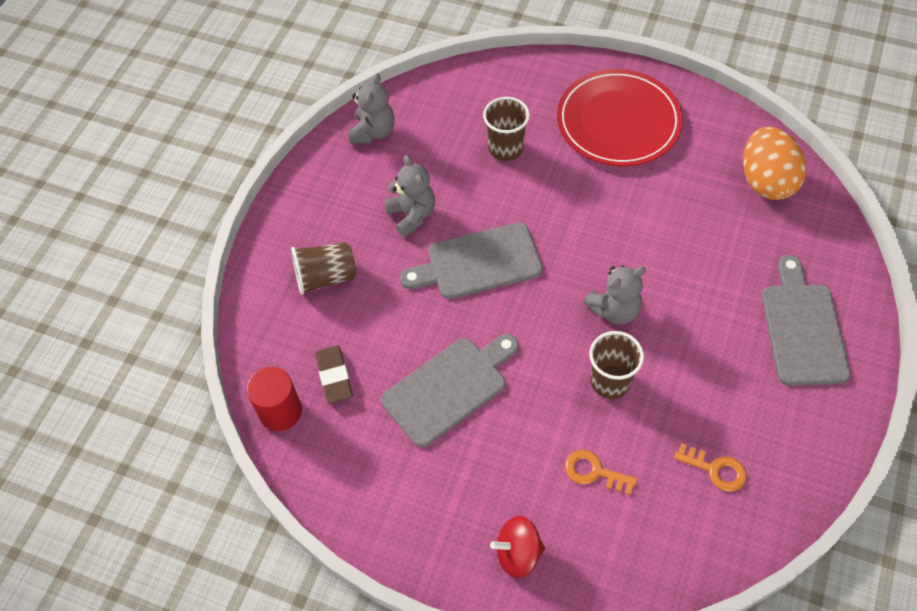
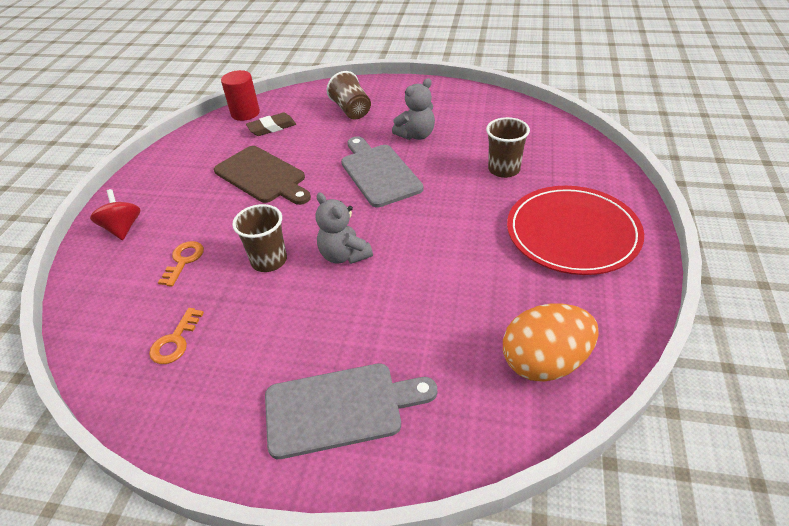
camera: 80 degrees right, 15 degrees down
(373, 132) = (490, 105): grey teddy bear -> none
(449, 388) = (262, 176): grey cutting board -> brown cutting board

